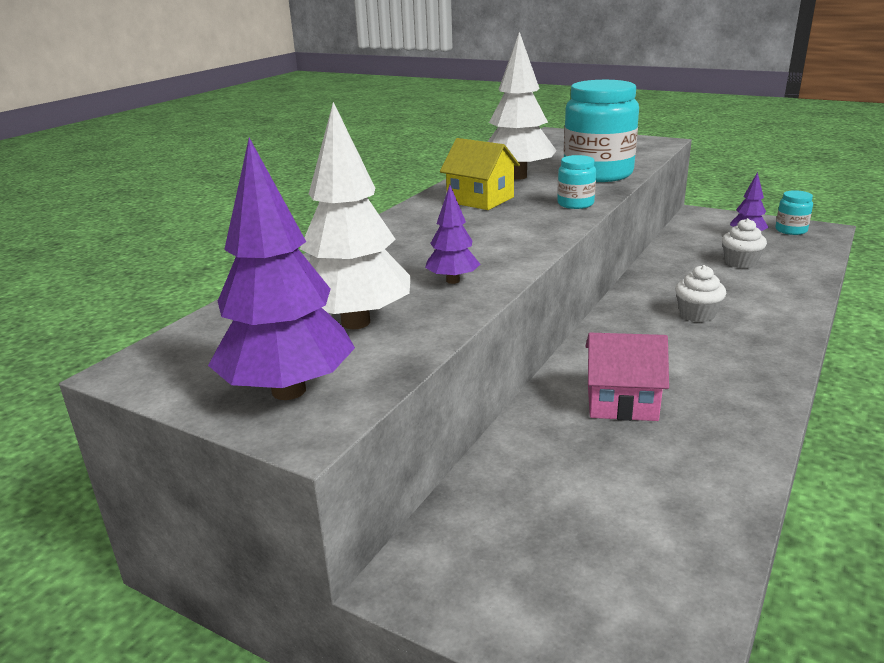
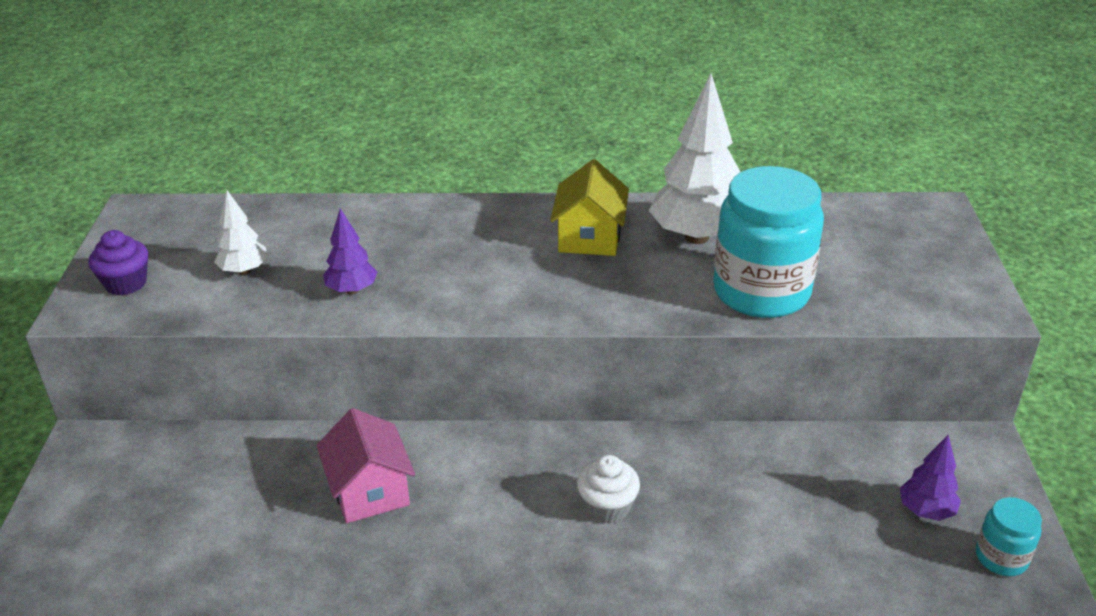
camera: 60 degrees right, 10 degrees up
(288, 391) = (126, 283): purple tree -> purple cupcake
(355, 322) = (244, 271): white tree -> white tree, size x0.51
(575, 204) = (624, 304): turquoise jar -> none
(740, 262) = (810, 520): white cupcake -> none

